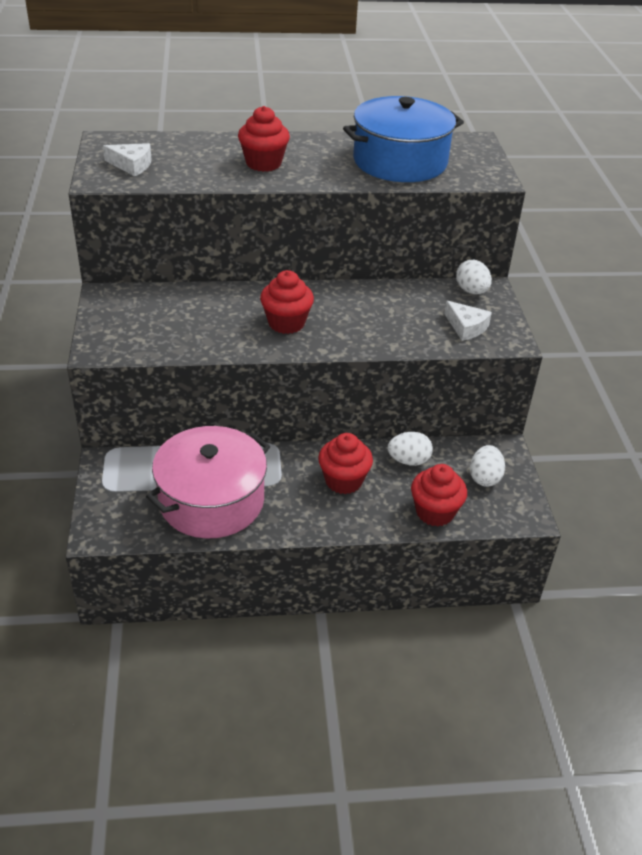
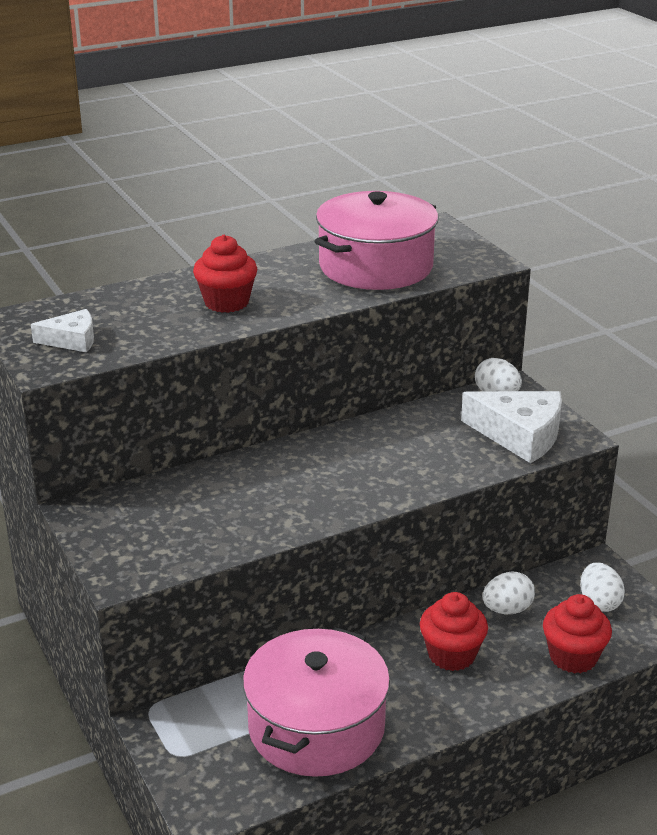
camera: 20 degrees left, 10 degrees down
(286, 323) = (322, 484): red cupcake -> none
(400, 161) = (376, 266): blue pot -> pink pot
(466, 327) = (520, 435): white cheese -> white cheese, size x1.75

